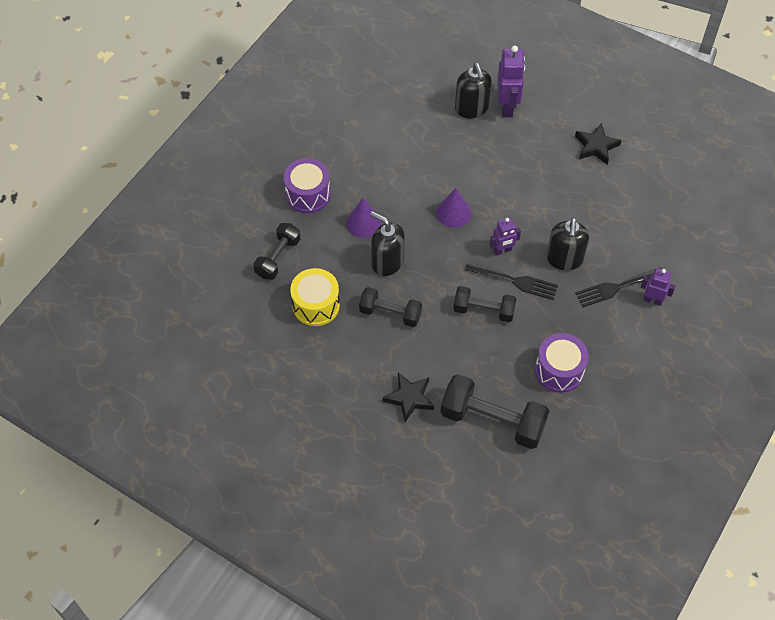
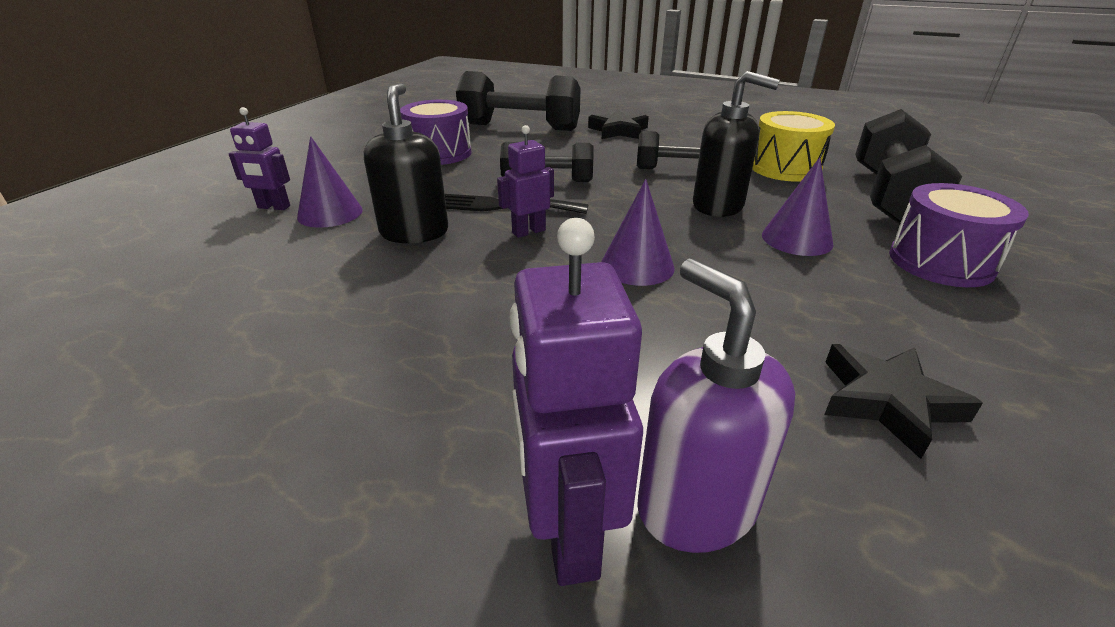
camera: 170 degrees right, 25 degrees down
(278, 257) = (889, 196): black dumbbell -> black dumbbell, size x1.62
(471, 108) = (696, 506): black soap dispenser -> purple soap dispenser
(596, 146) = (266, 434): black star -> black star (887, 402)
(616, 287) = (330, 213): black fork -> purple cone

